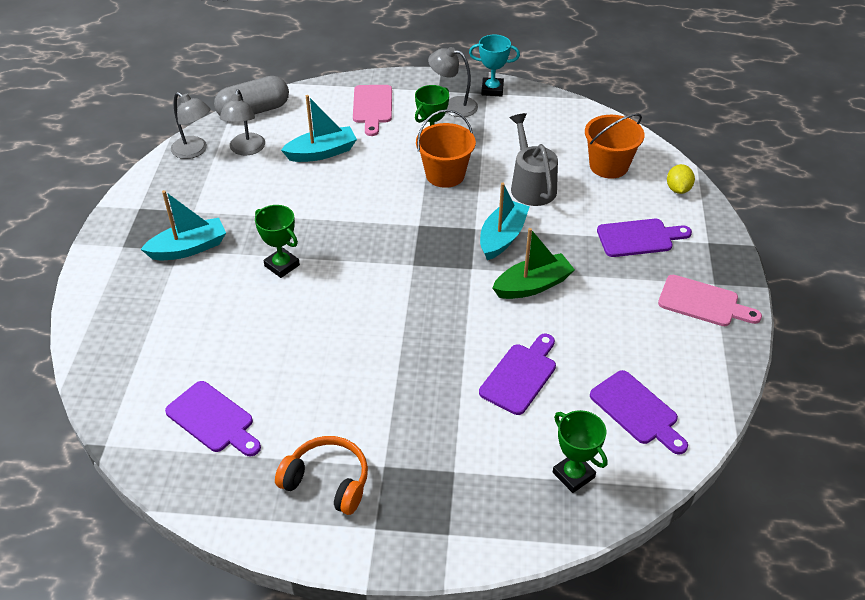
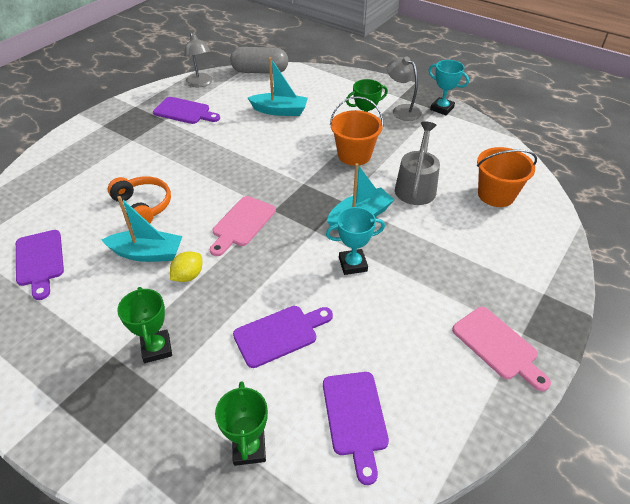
camera: 30 degrees right, 0 degrees up
(189, 248) = (138, 141): turquoise boat -> turquoise boat (147, 253)
(246, 150) = (232, 93): grey lamp -> none
(282, 265) = (184, 174): green trophy -> green trophy (157, 348)
(327, 482) = (63, 346): orange headphones -> orange headphones (143, 206)
(372, 107) = (341, 93): pink cutting board -> pink cutting board (242, 224)
(533, 285) = (353, 264): green boat -> turquoise trophy
(639, 238) = (478, 263): purple cutting board -> purple cutting board (184, 111)
(678, 189) = (547, 236): yellow lemon -> yellow lemon (188, 276)

